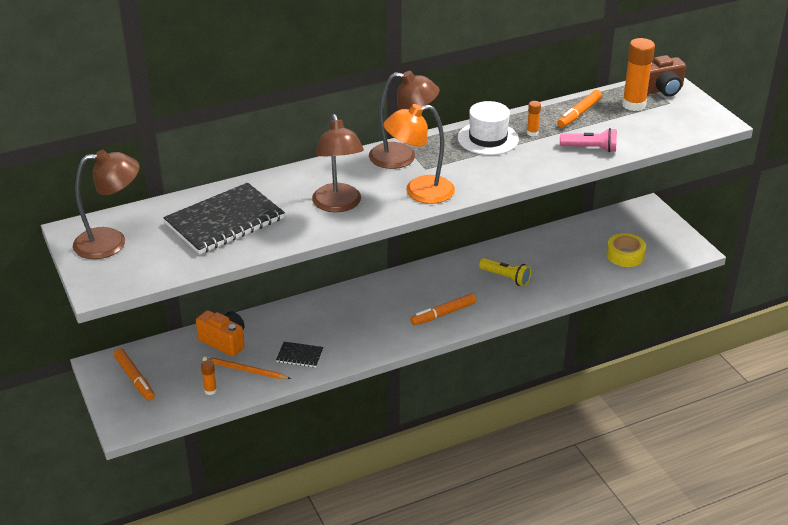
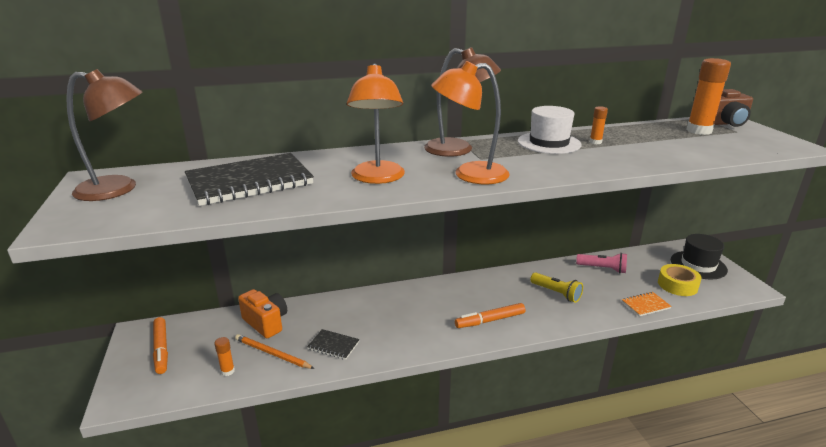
camera: 10 degrees right, 10 degrees down
(338, 205) = (377, 178): brown lamp -> orange lamp
(579, 114) = (643, 133): orange marker -> none
(590, 148) = (660, 156): pink flashlight -> pink flashlight (603, 269)
(591, 281) = (645, 305): none -> orange notebook
(649, 229) = (698, 265): none -> black hat

